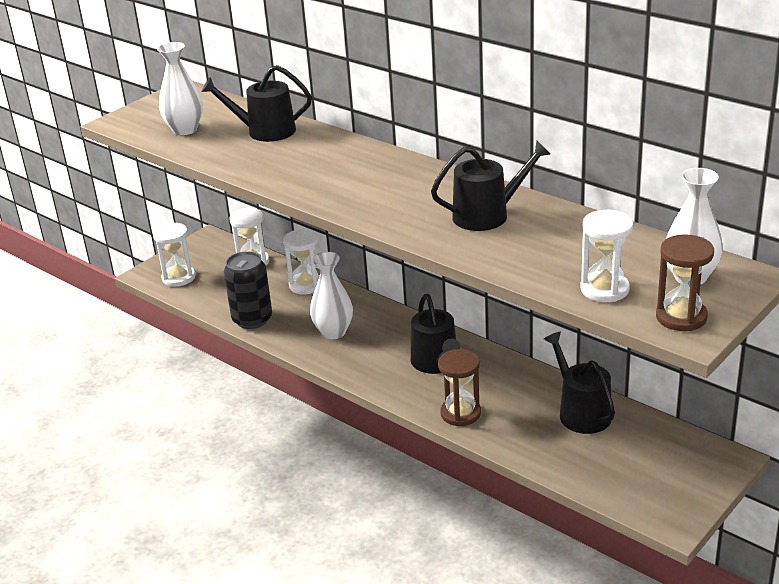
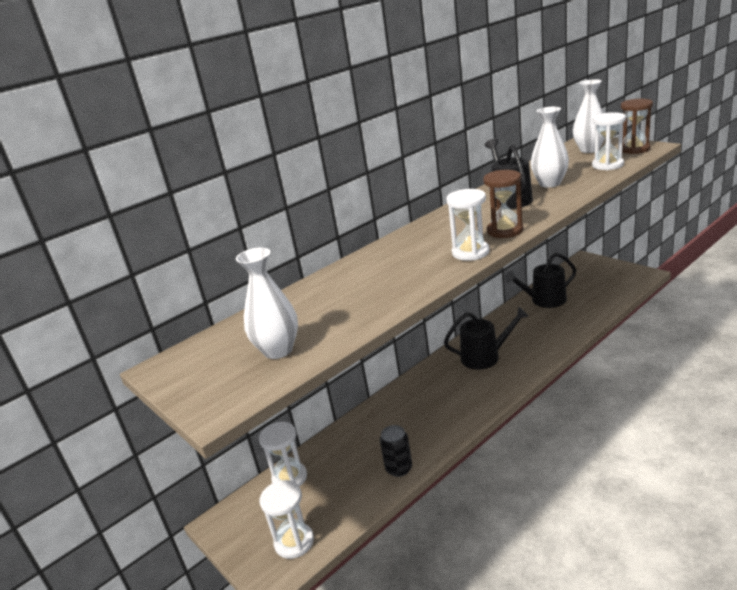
camera: 80 degrees left, 5 degrees down
(252, 319) = (399, 468): black can -> black can, size x0.66
(265, 131) = (315, 299): black watering can -> none
(306, 285) = (349, 435): white hourglass -> white hourglass (470, 252)
(333, 332) = (432, 412): white vase -> white vase (550, 183)
(460, 413) = (548, 344): brown hourglass -> brown hourglass (505, 231)

